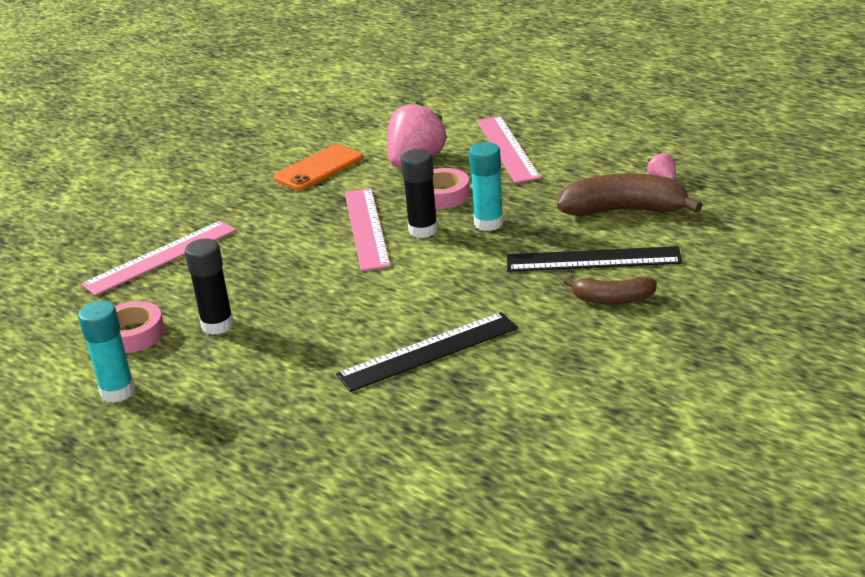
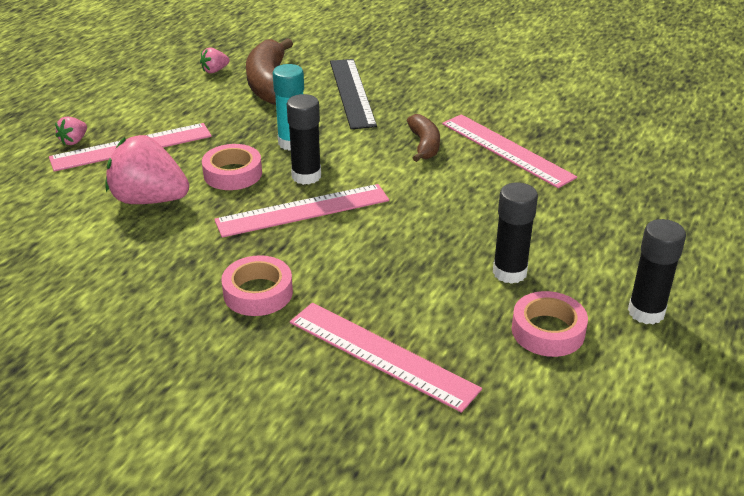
camera: 105 degrees left, 5 degrees up
(118, 392) = (646, 312): turquoise glue stick -> black glue stick
(264, 209) = (258, 293): none -> pink tape
(318, 168) = (151, 269): orange phone -> none
(428, 351) = (506, 150): black ruler -> pink ruler
(526, 124) = (74, 141): none -> pink strawberry
(612, 299) = (409, 82): brown banana -> brown banana (424, 145)

